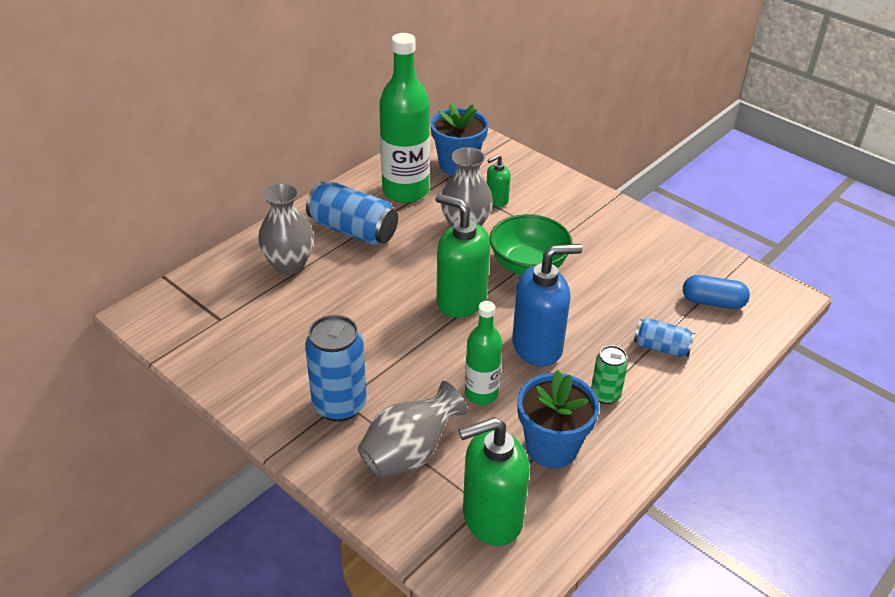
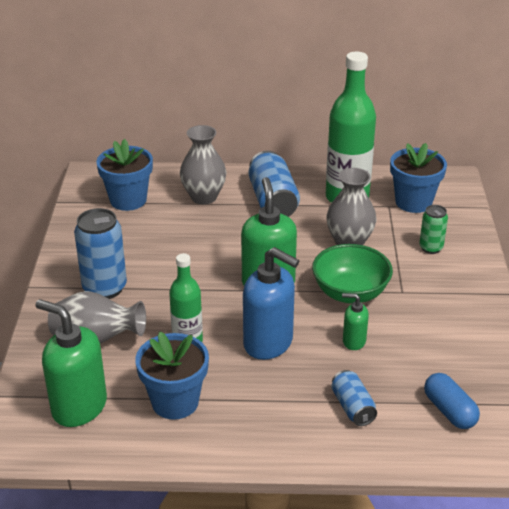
camera: 50 degrees right, 5 degrees down
(223, 313) = (128, 200): none -> blue flower pot
(496, 200) = (402, 240): green soap dispenser -> green soap dispenser (353, 341)
(605, 395) = (260, 402): green can -> green can (431, 248)

